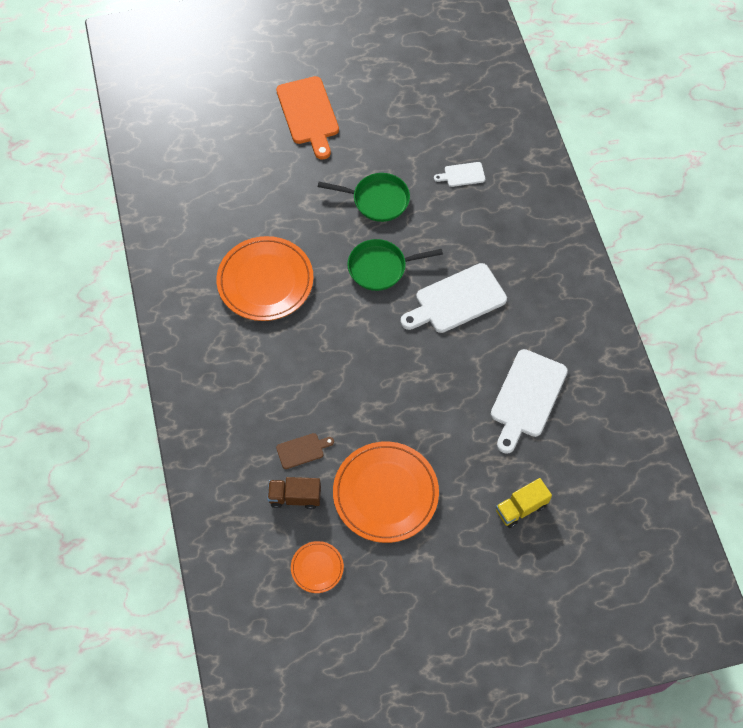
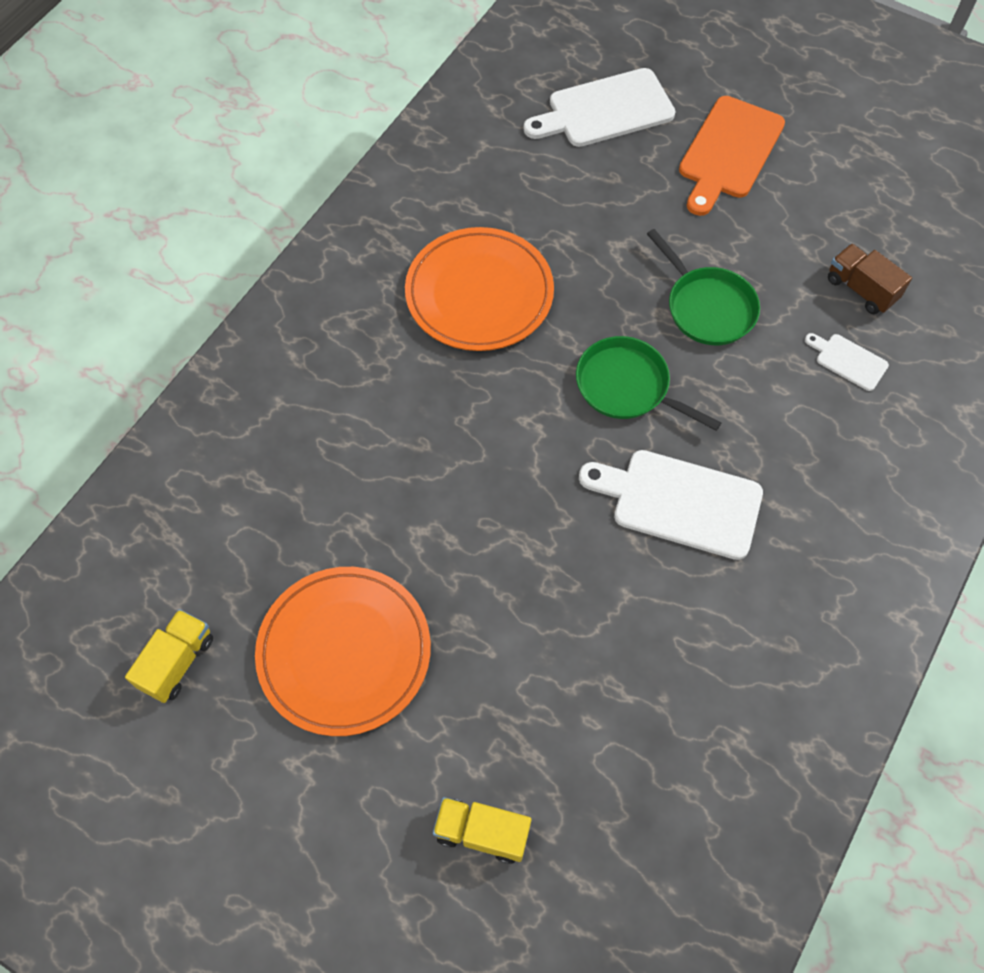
camera: 45 degrees right, 0 degrees up
(295, 497) = (244, 559): brown truck -> brown truck (861, 289)
(302, 450) = (310, 514): brown cutting board -> none
(317, 568) = (177, 662): orange plate -> yellow truck
(527, 397) = (641, 700): white cutting board -> white cutting board (605, 110)

